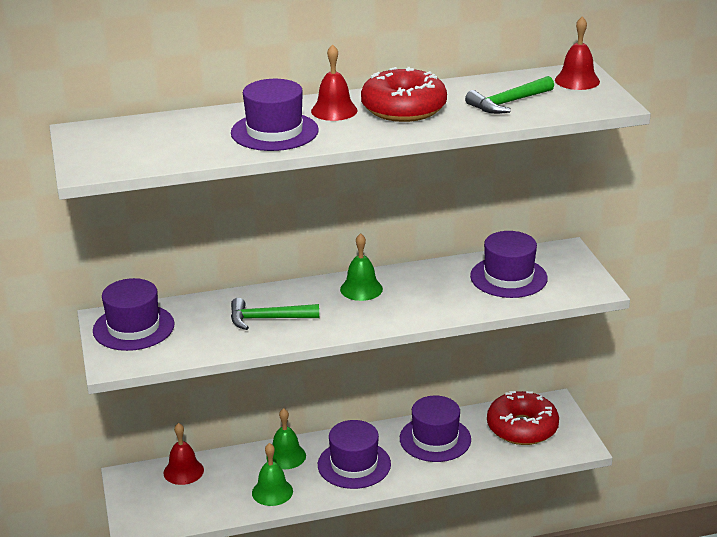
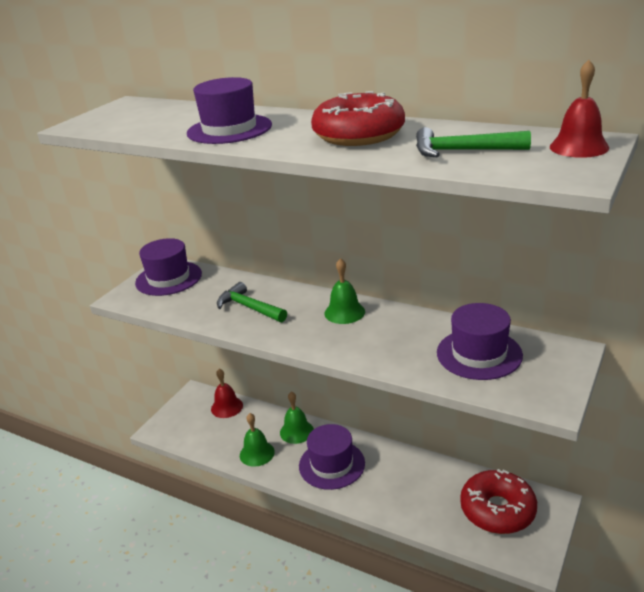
camera: 45 degrees right, 0 degrees up
(334, 110) = (303, 124): red bell -> none
(435, 439) = (414, 478): purple hat -> none

